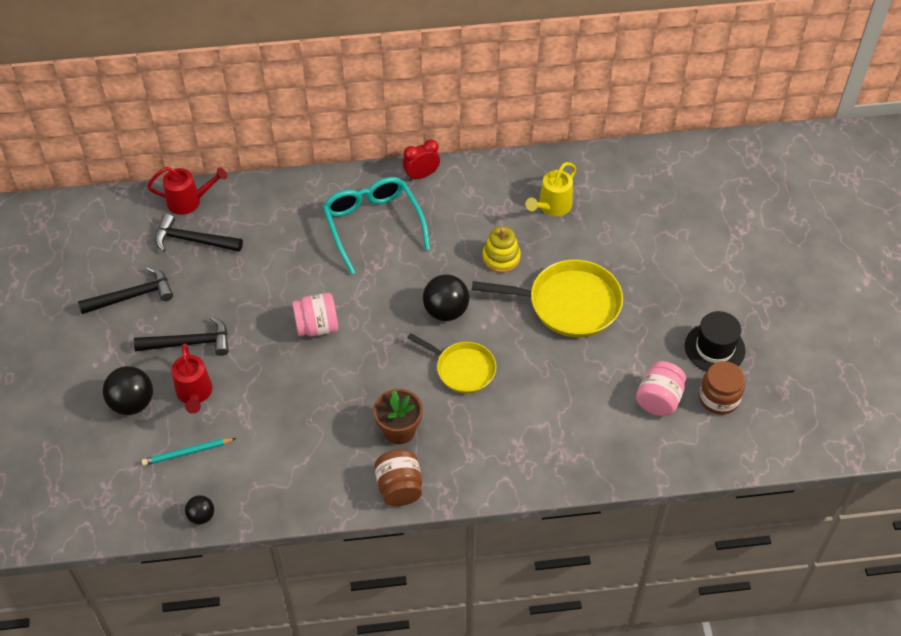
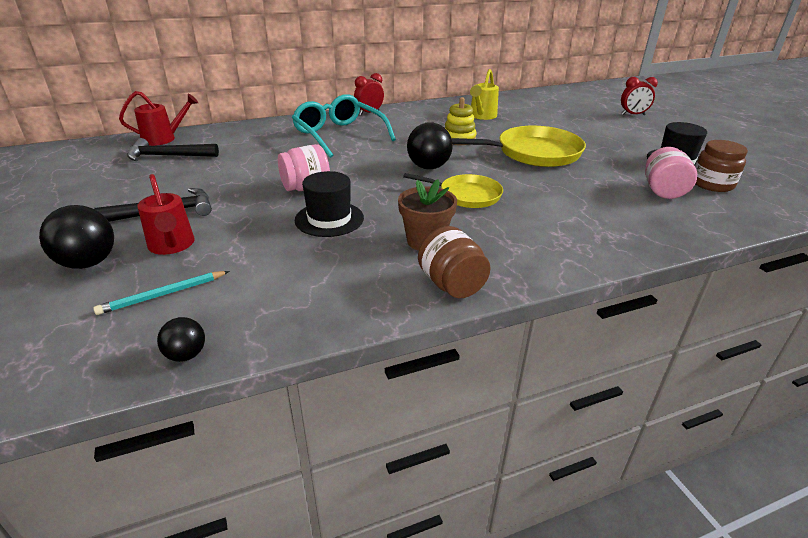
camera: 15 degrees left, 20 degrees down
(132, 296) = (99, 191): black hammer -> none
(327, 382) = (329, 219): none -> black hat
(742, 235) = (633, 115): none -> red clock

